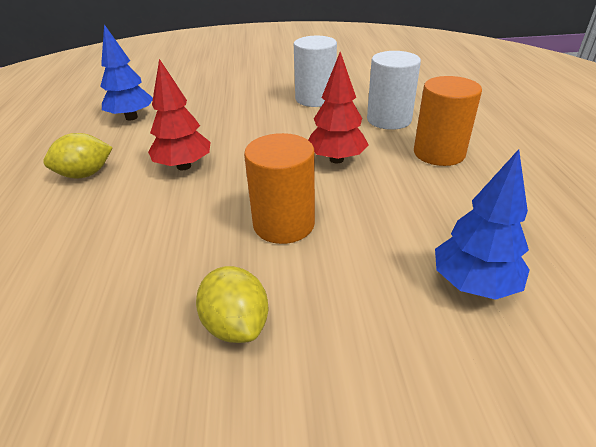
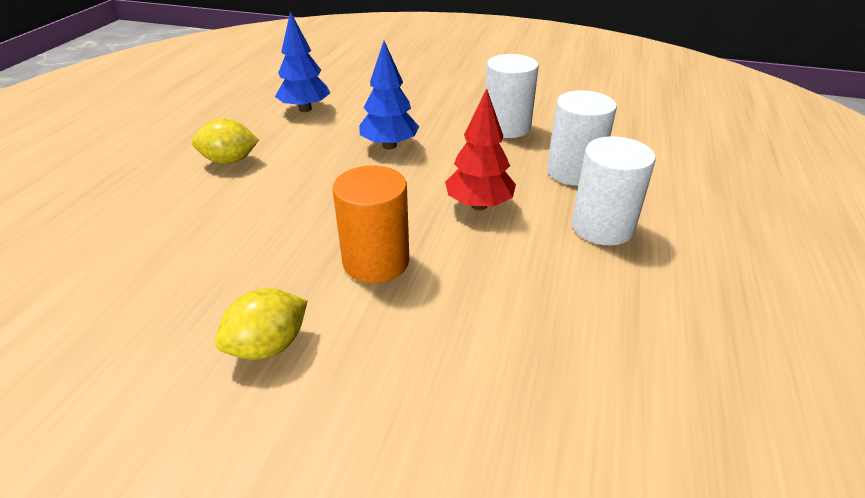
camera: 20 degrees right, 0 degrees up
(184, 166) = (321, 174): red tree -> none
(236, 324) = (268, 346): yellow lemon -> yellow lemon turned 60 degrees clockwise
(439, 153) = (602, 227): orange cylinder -> white cylinder
(473, 284) = (524, 384): blue tree -> blue tree (389, 145)

